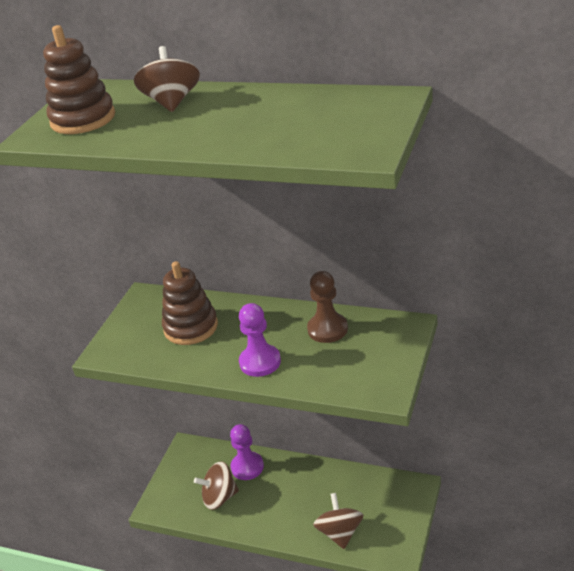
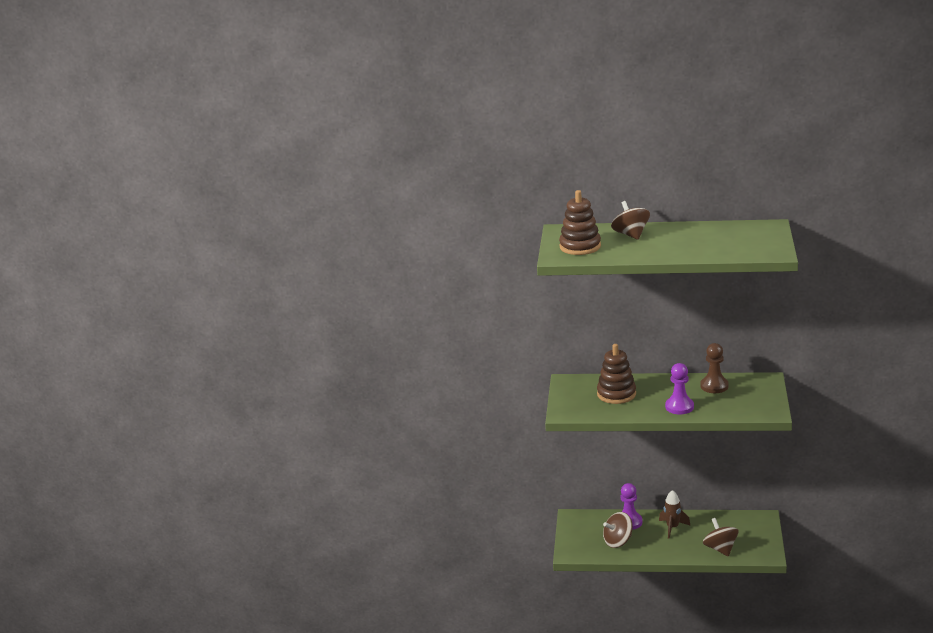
camera: 15 degrees left, 10 degrees down
(295, 485) = (672, 528): none -> brown rocket

